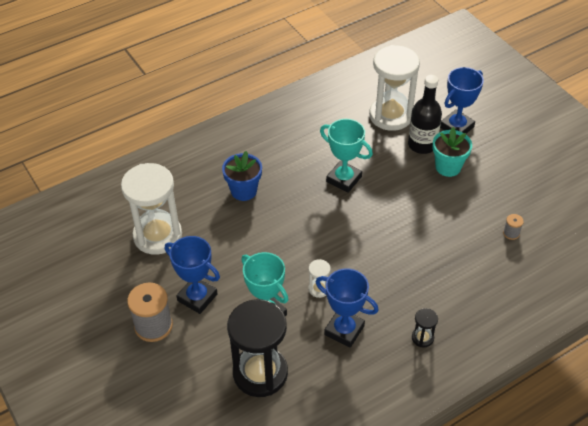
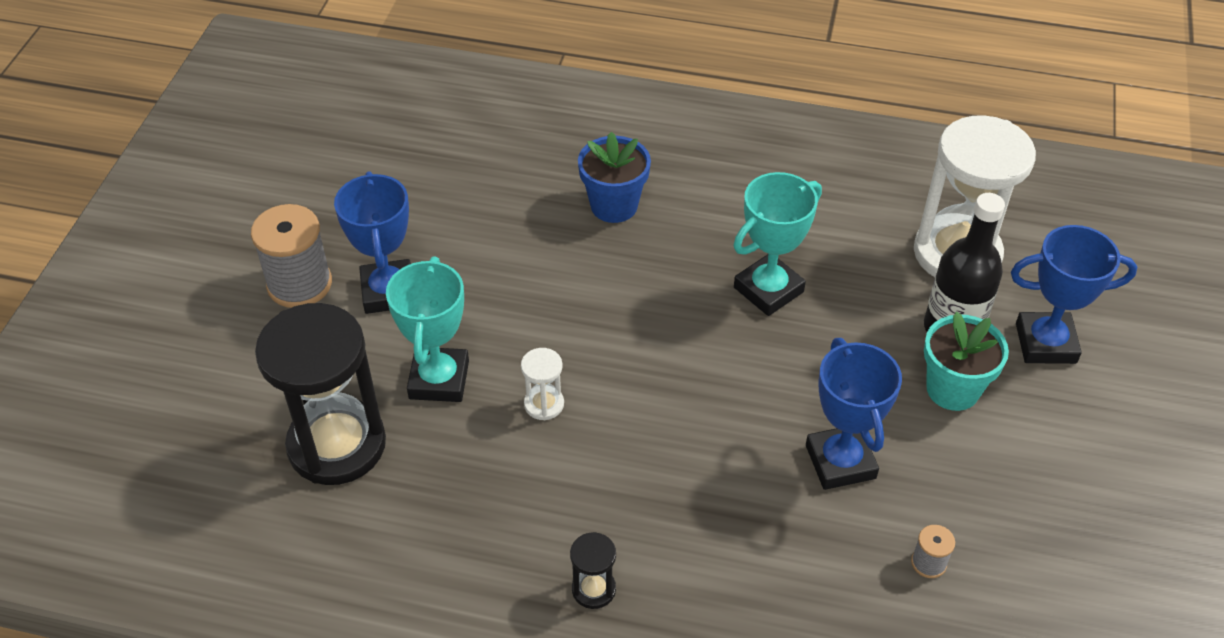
camera: 45 degrees right, 0 degrees up
(157, 235) = (441, 183): white hourglass -> none
(344, 179) = (768, 290): turquoise trophy -> turquoise trophy turned 60 degrees clockwise
(344, 330) = (505, 485): blue trophy -> blue trophy (840, 462)

